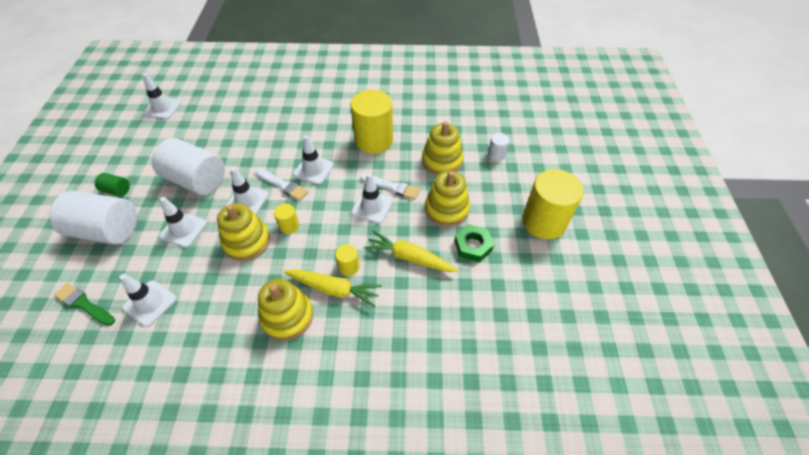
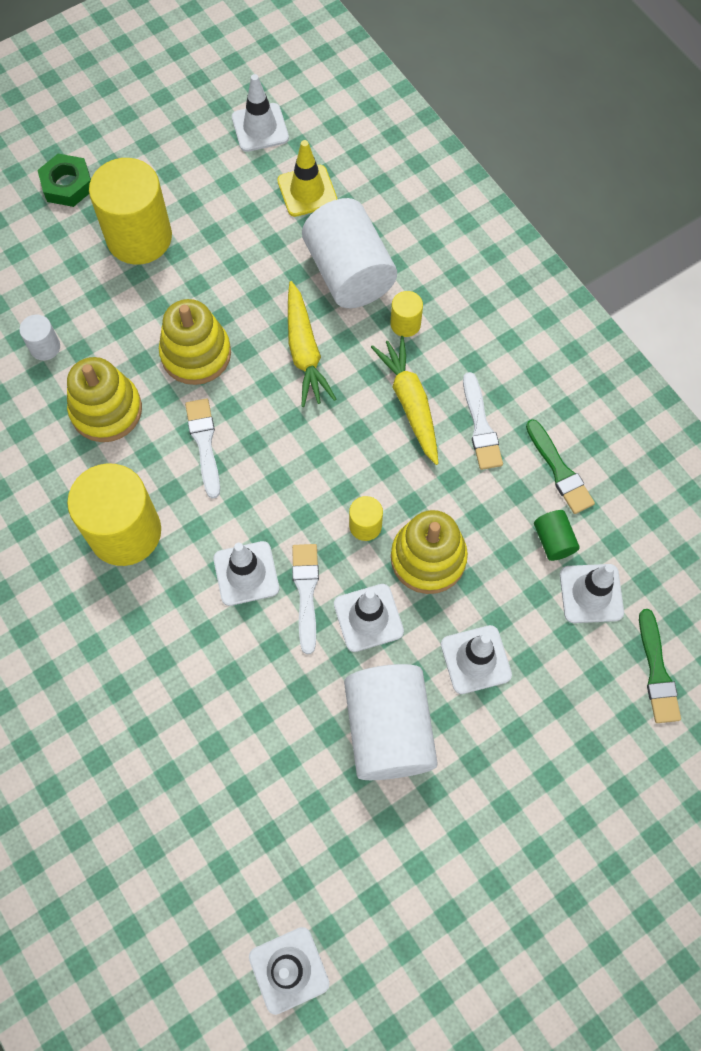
camera: 125 degrees left, 15 degrees up
(107, 230) = (559, 767): white cylinder -> white cylinder (349, 273)
(117, 190) = (495, 835): green cylinder -> green cylinder (553, 540)
(222, 340) = (559, 470): none -> green brush
(287, 316) = (481, 426): yellow stacking toy -> white brush
(348, 267) = (369, 409): yellow cylinder -> yellow cylinder (405, 324)
(372, 207) = (258, 445): white traffic cone -> white traffic cone (260, 128)
(473, 246) = (235, 294): green nut -> green nut (67, 185)
(528, 328) = (307, 191): none -> yellow traffic cone

